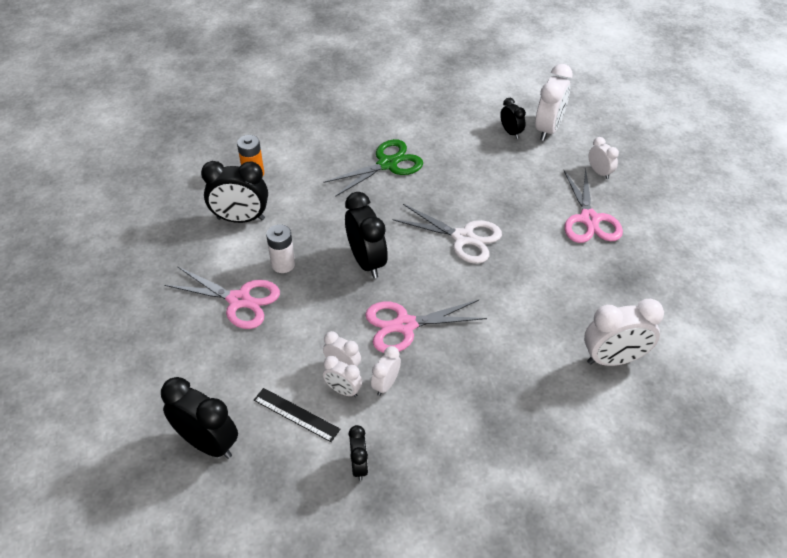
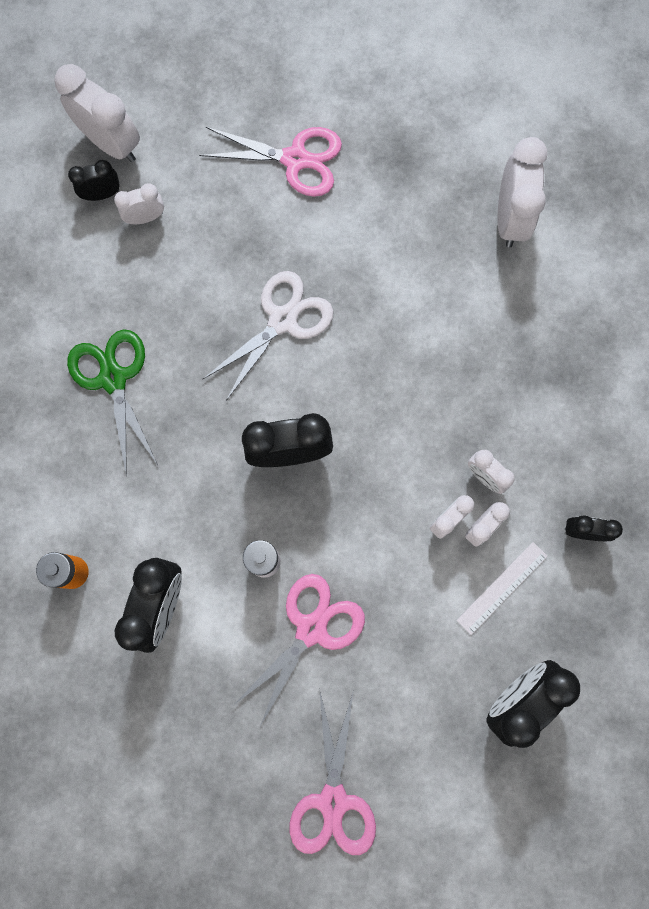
camera: 75 degrees left, 30 degrees up
(296, 414) = (502, 587): black ruler -> white ruler
(404, 325) = (405, 432): pink scissors -> pink scissors (333, 801)
(599, 172) = (216, 113): white clock -> white clock (145, 217)

